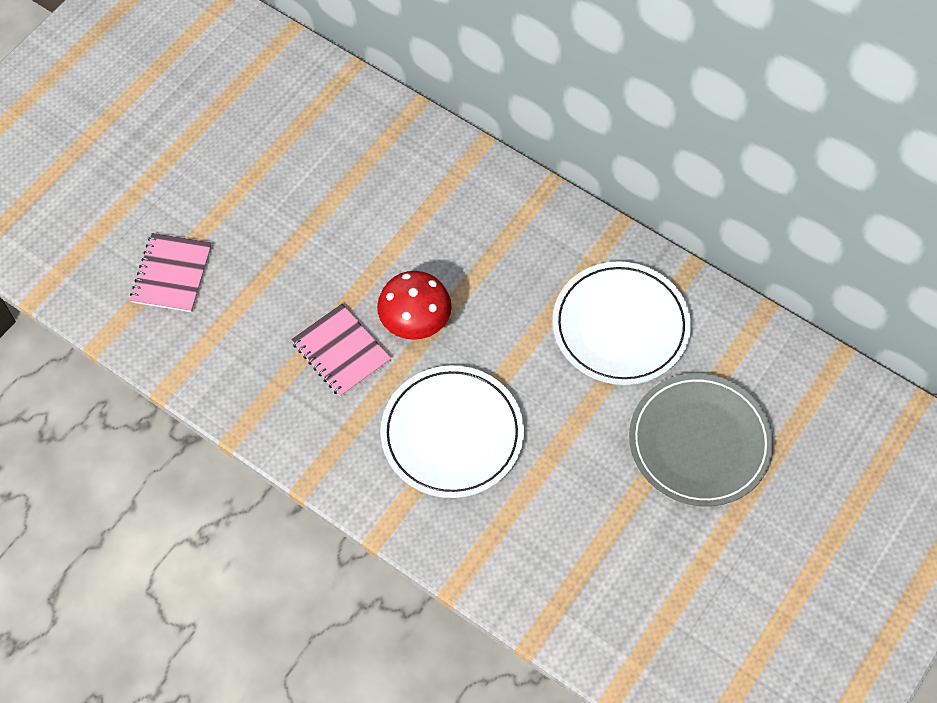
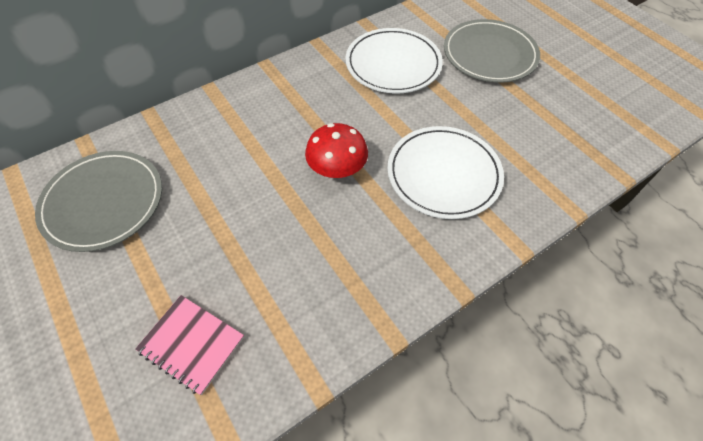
camera: 70 degrees left, 5 degrees down
(287, 127) = (103, 202): none -> grey plate
(341, 352) = (342, 225): pink notebook -> none

